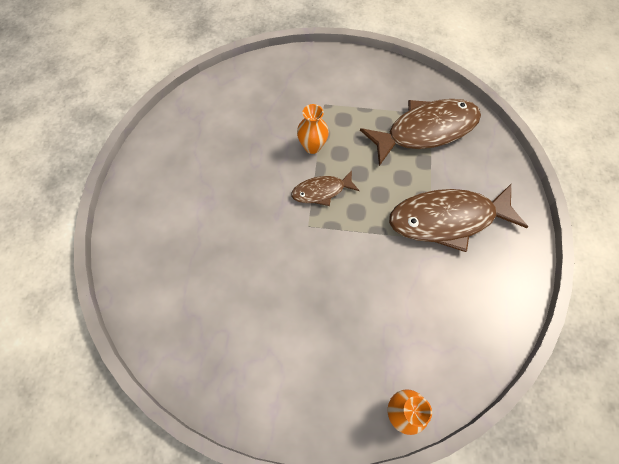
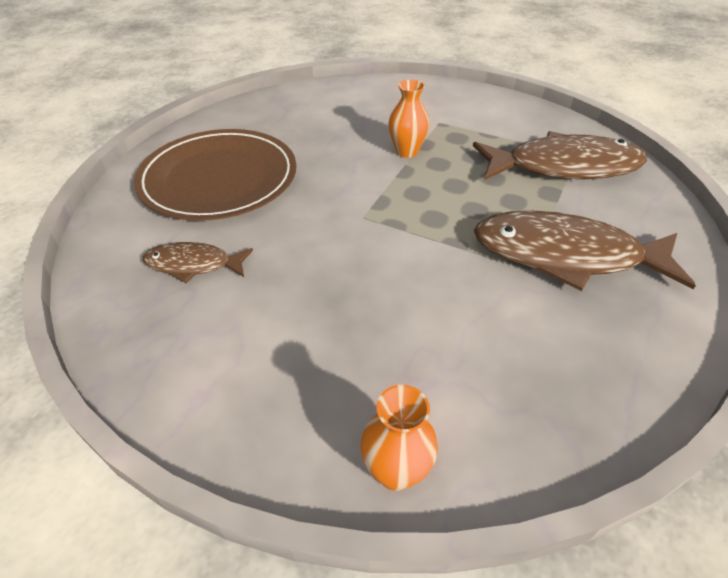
camera: 20 degrees right, 20 degrees down
(186, 220) = (219, 178): none -> brown plate
(321, 191) = (397, 190): brown fish -> brown fish (194, 265)

